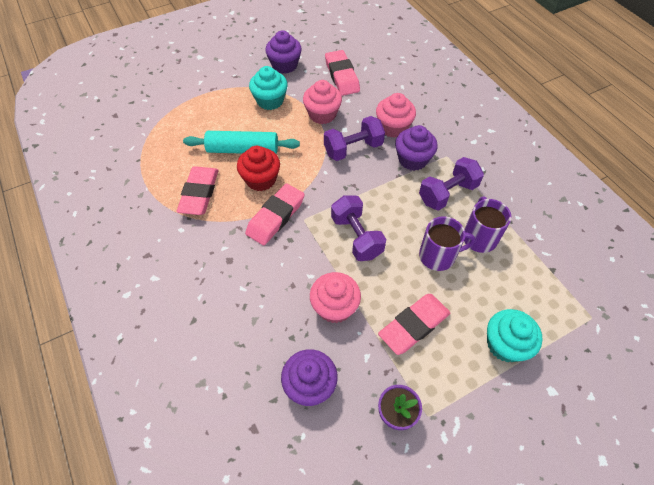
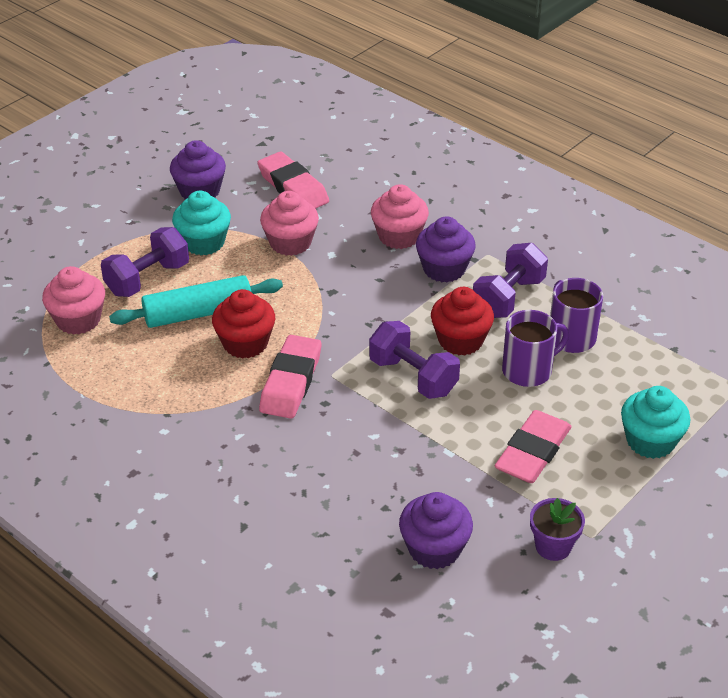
camera: 20 degrees left, 15 degrees down
(199, 193) = (165, 381): pink eraser -> none
(334, 307) = (423, 460): pink cupcake -> pink cupcake (78, 320)
(353, 149) = (356, 275): purple dumbbell -> purple dumbbell (147, 279)
(400, 218) = (460, 340): none -> red cupcake

